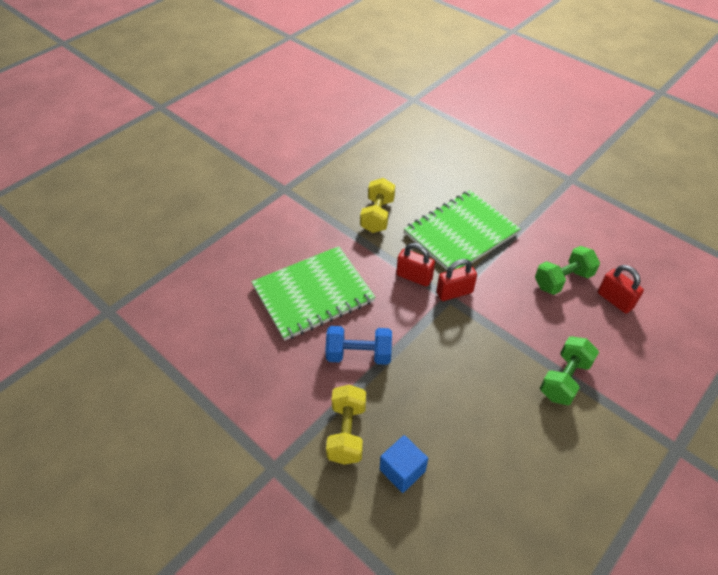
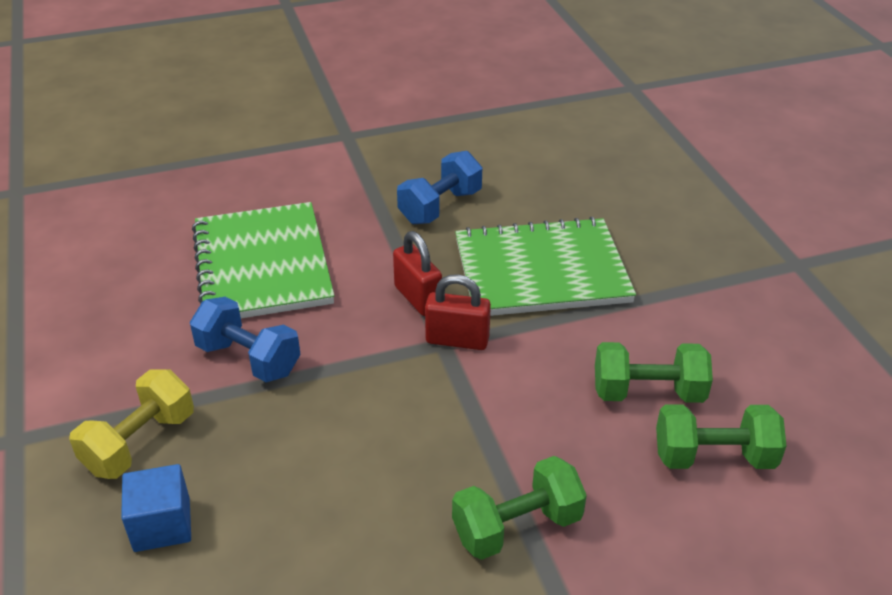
camera: 30 degrees right, 10 degrees down
(313, 294) = (262, 265): green notebook -> green notebook turned 75 degrees clockwise
(377, 215) = (440, 207): yellow dumbbell -> blue dumbbell
(615, 300) = (713, 457): red padlock -> green dumbbell

